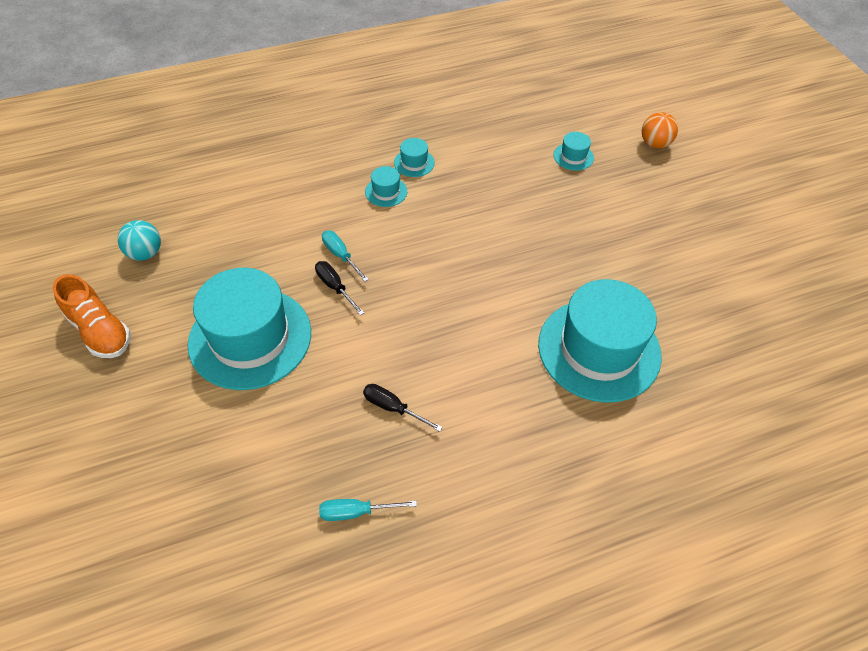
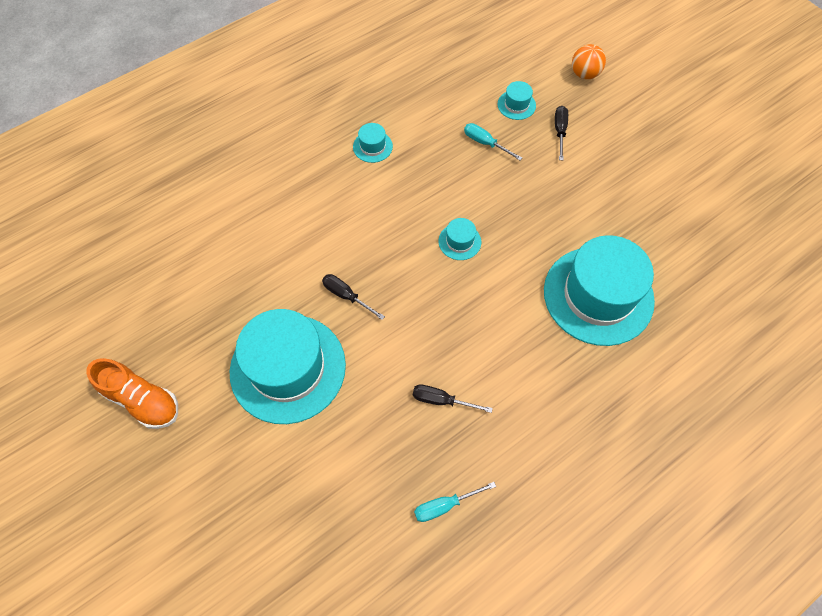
camera: 15 degrees left, 10 degrees up
(145, 253) = (151, 308): turquoise ball -> none
(340, 255) = (339, 262): turquoise screwdriver -> turquoise screwdriver (485, 143)
(386, 192) = (357, 184): turquoise hat -> turquoise hat (459, 241)
(610, 189) = (559, 131): none -> black screwdriver

